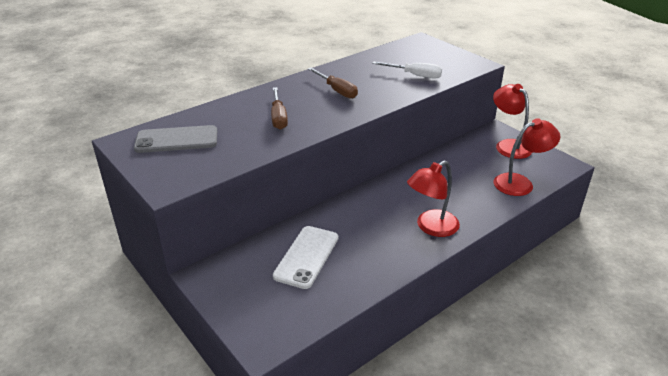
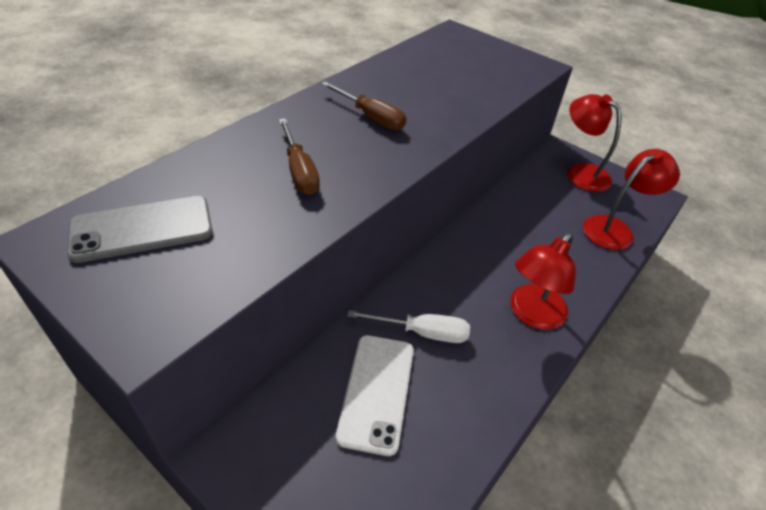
camera: 15 degrees left, 10 degrees up
(414, 75) = (468, 86): white screwdriver -> white screwdriver (422, 332)

